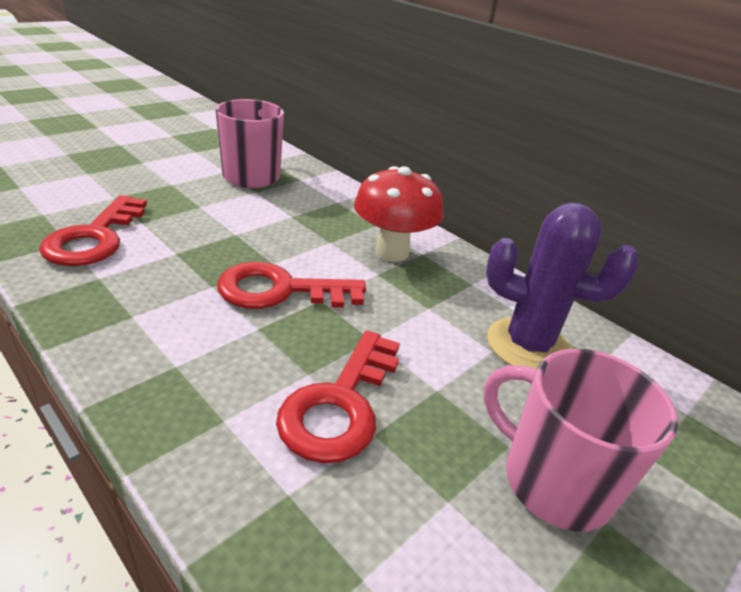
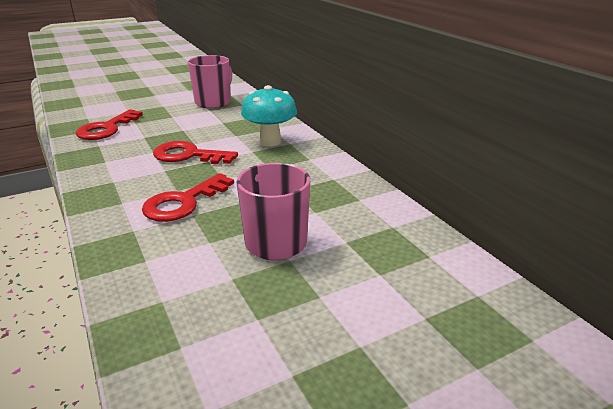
camera: 20 degrees right, 5 degrees down
(392, 252) = (270, 142): red mushroom -> turquoise mushroom
(528, 345) = (317, 188): purple cactus -> none

